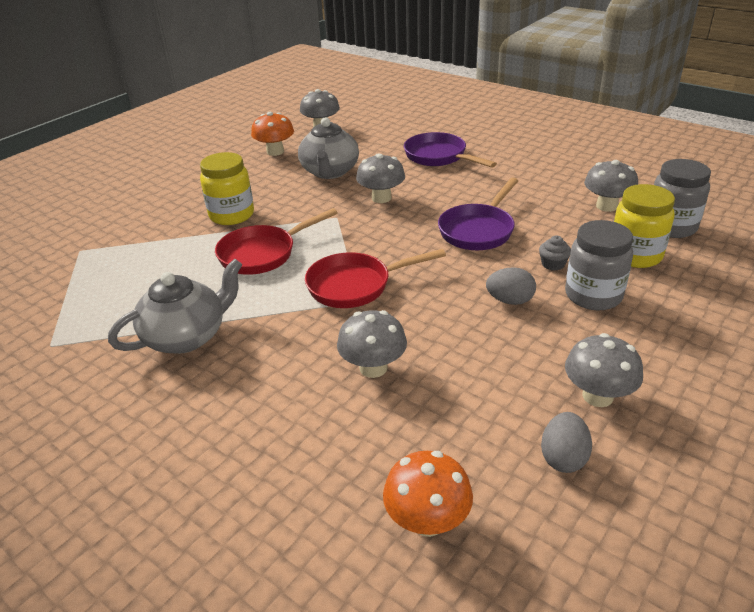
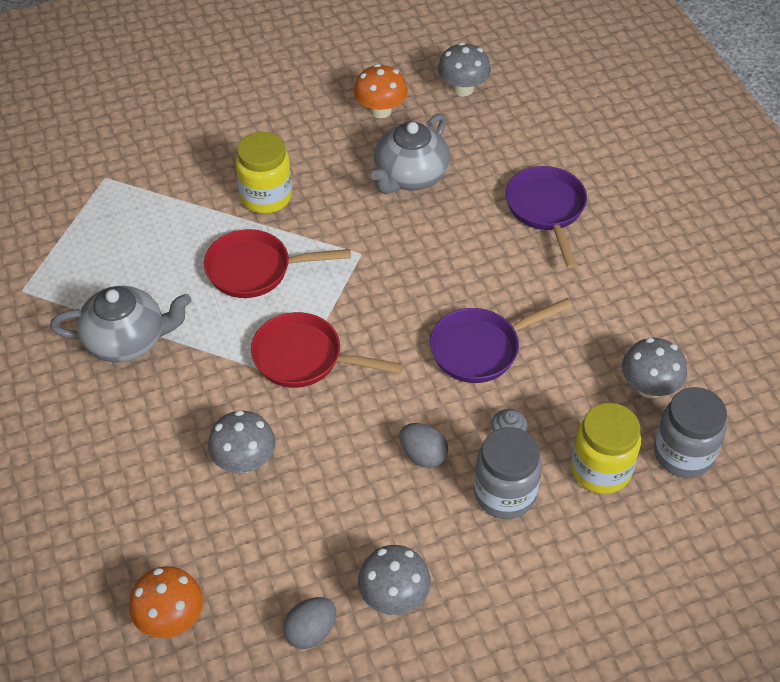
camera: 30 degrees right, 15 degrees up
(381, 198) = (428, 247): grey mushroom -> none

